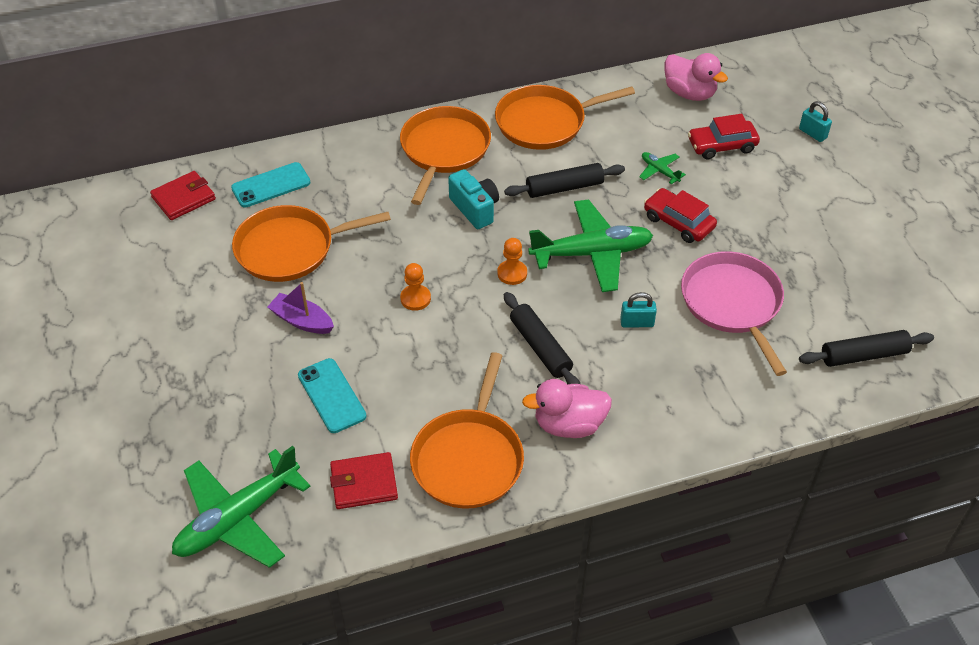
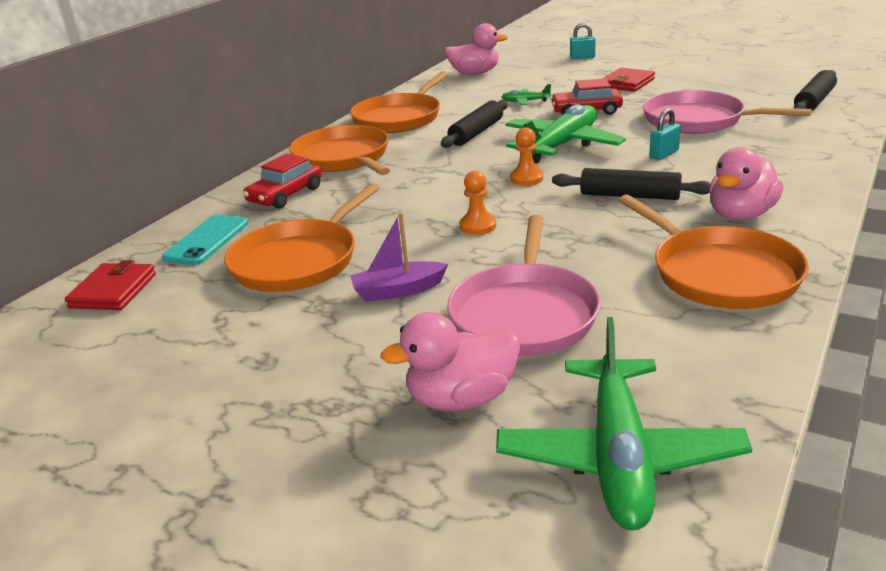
camera: 40 degrees left, 20 degrees down
(228, 426) = (461, 399): none -> pink duck
(331, 395) = (524, 314): turquoise phone -> pink pan
(364, 483) = (677, 343): red wallet -> red wallet (627, 83)
(475, 209) = (429, 168): turquoise camera -> none
(722, 146) = (541, 80): red car -> red car (285, 195)

